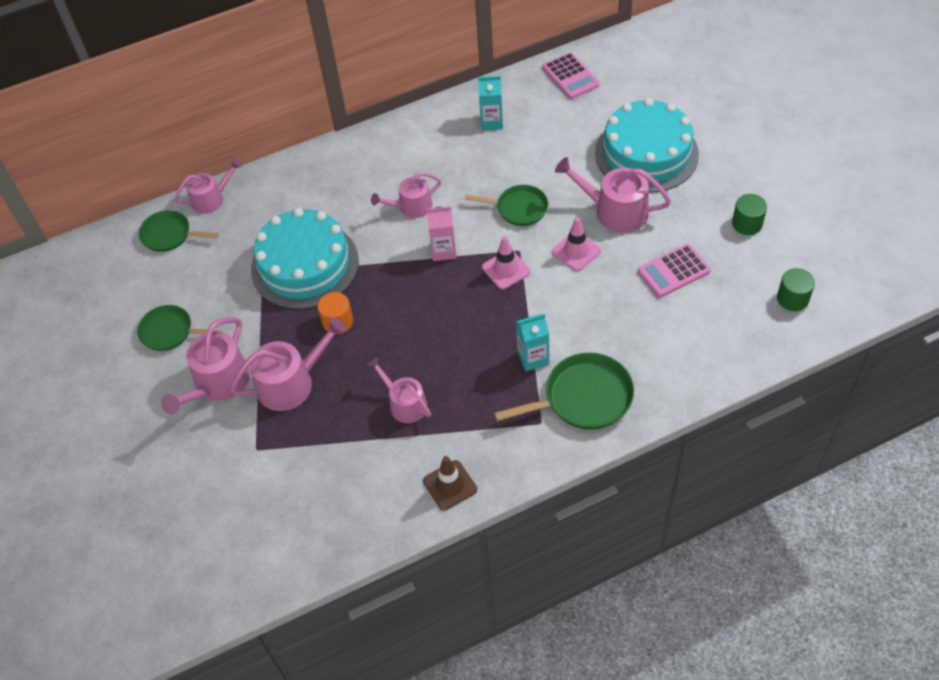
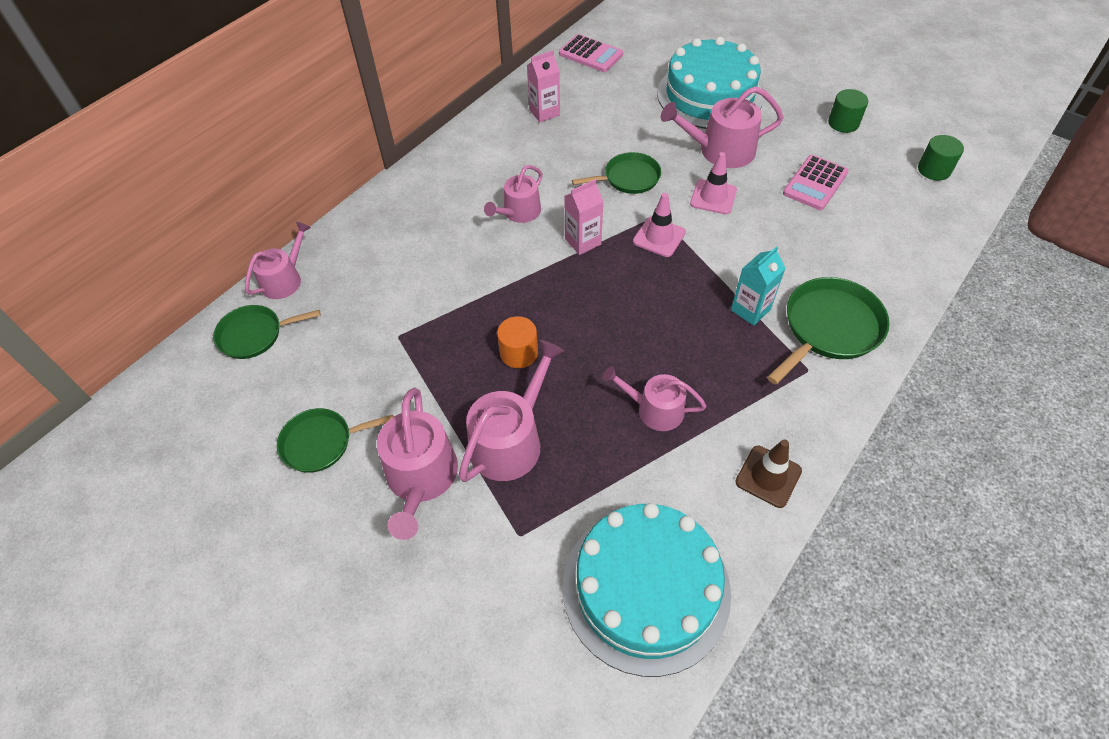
camera: 30 degrees left, 0 degrees up
(305, 265) = (441, 309): turquoise cake -> turquoise cake (646, 588)
(491, 122) = (544, 112): turquoise carton -> pink carton

